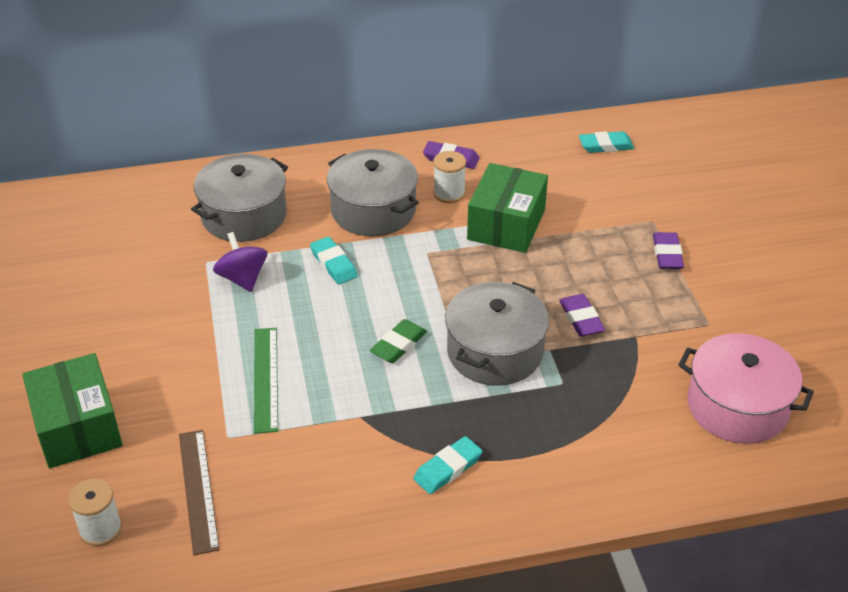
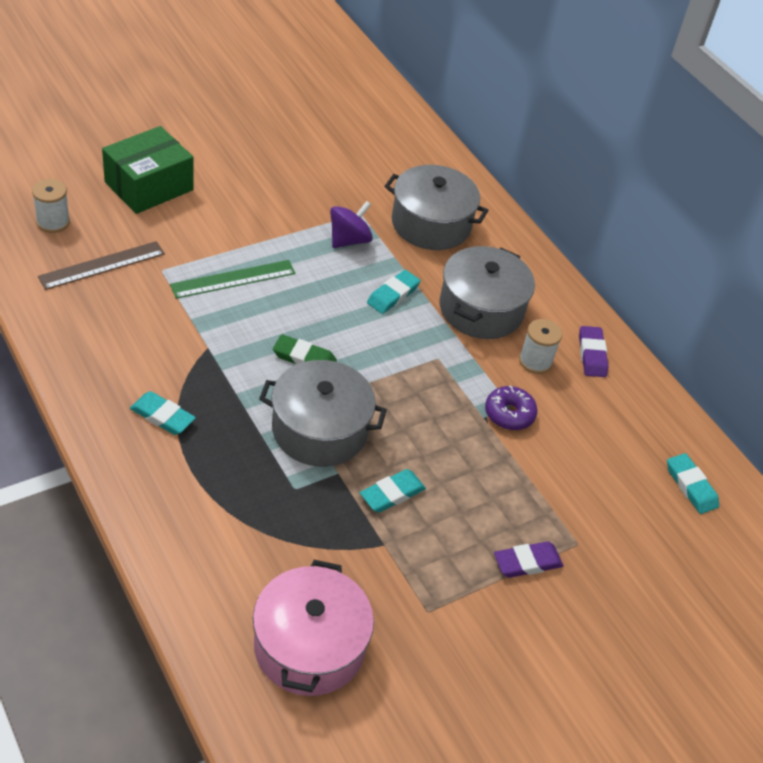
camera: 65 degrees right, 5 degrees up
(506, 224) = (509, 414): green box -> purple donut
(581, 318) = (392, 494): purple eraser -> turquoise eraser

